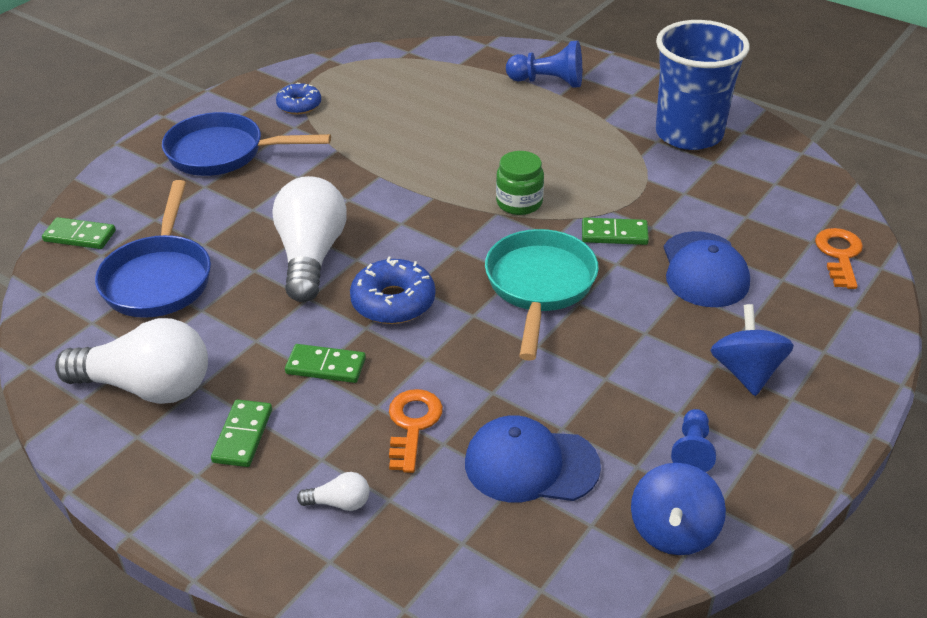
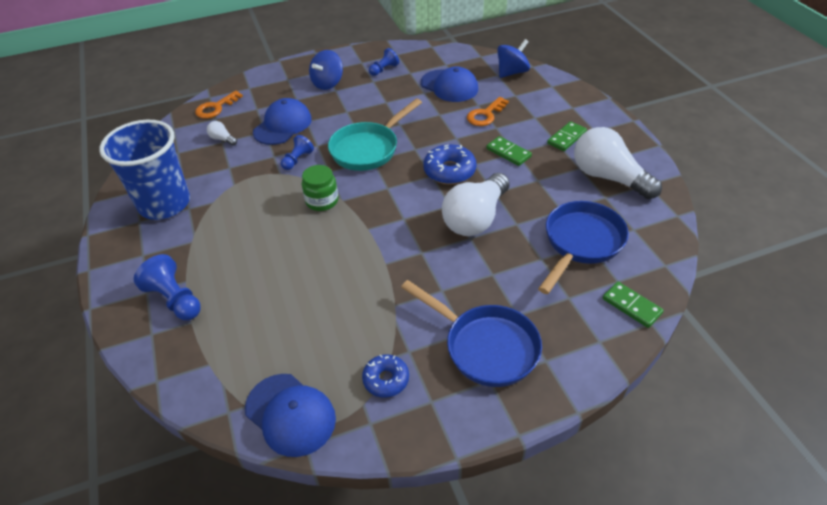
camera: 145 degrees left, 5 degrees up
(339, 503) = (536, 100): white light bulb -> white light bulb (222, 139)
(358, 65) = (290, 414): none -> blue cap
(614, 234) = (297, 160): green domino -> blue pawn
(673, 531) = (420, 54): blue spinning top -> blue spinning top (512, 72)

